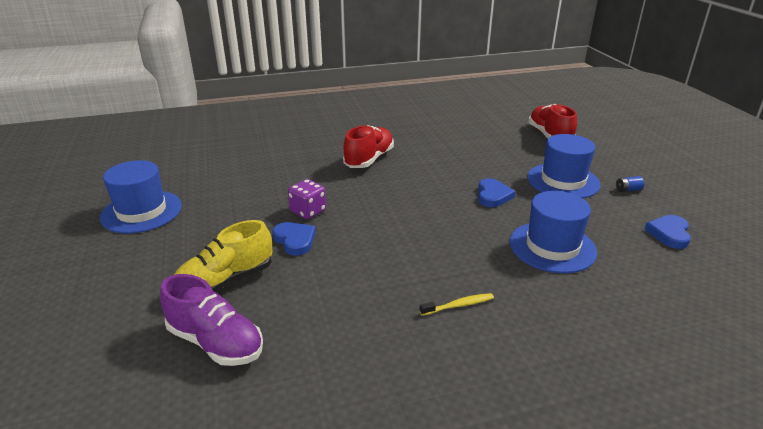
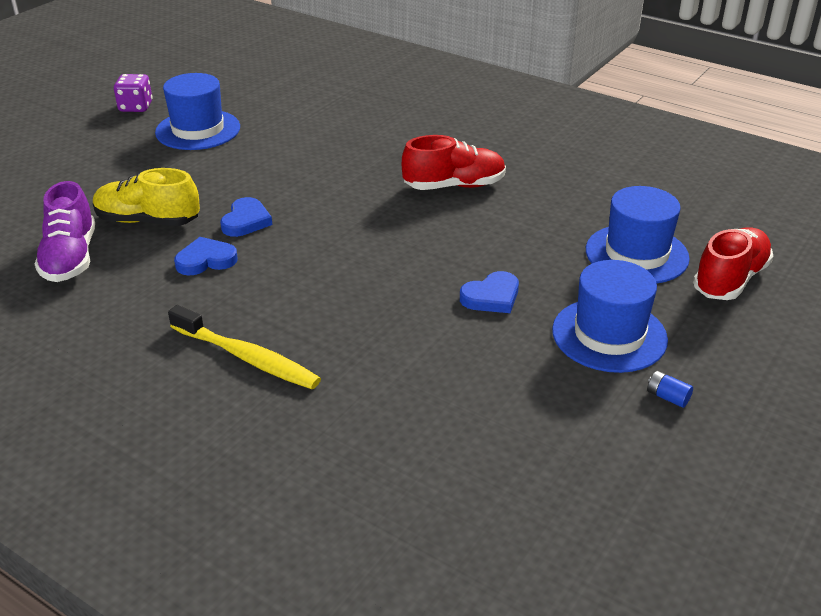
camera: 50 degrees right, 5 degrees up
(308, 211) = (302, 203): purple dice -> purple dice (136, 107)
(459, 305) = (247, 357): yellow toothbrush -> yellow toothbrush, size x1.92
(552, 247) = (431, 380): blue hat -> blue hat (636, 254)
(669, 234) = (590, 467): blue heart -> blue heart (206, 260)

